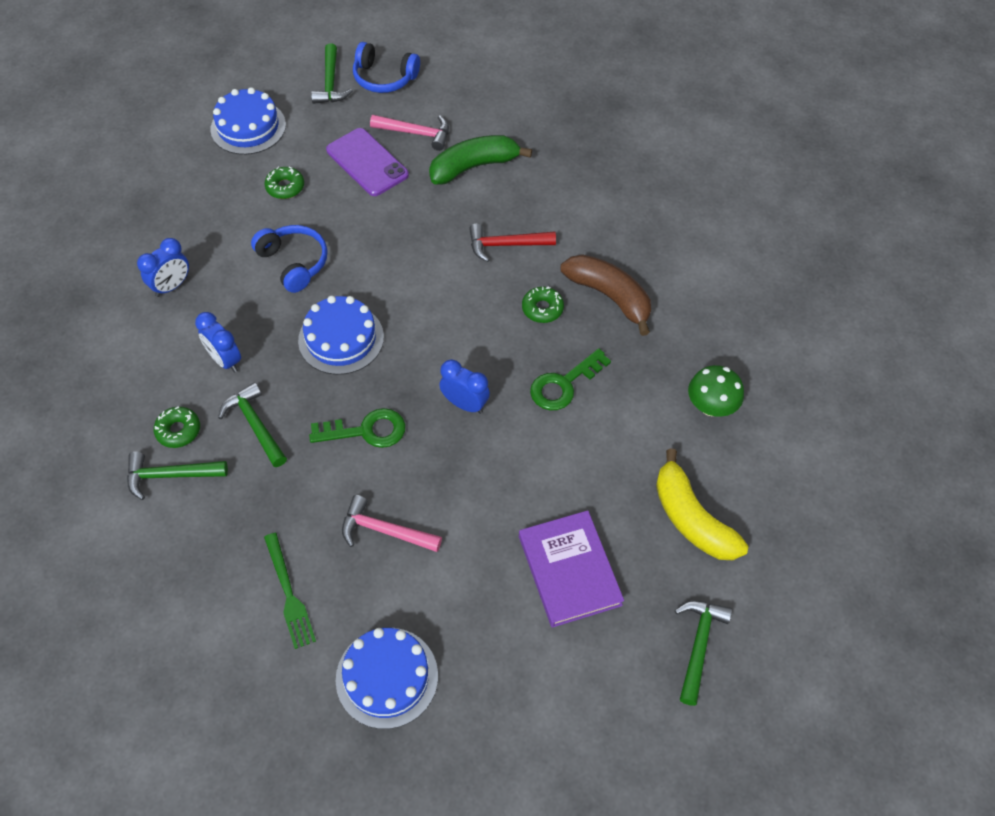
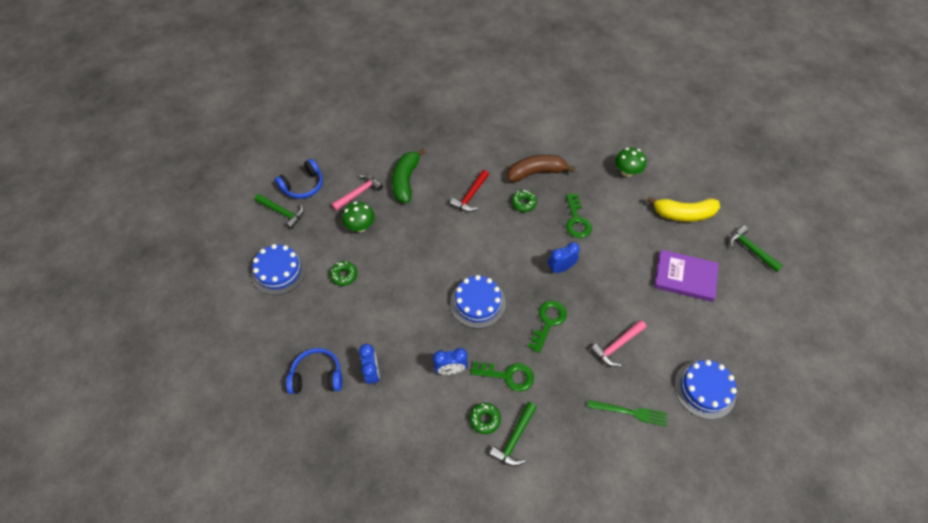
camera: 55 degrees left, 0 degrees up
(255, 425) = (508, 376): green hammer -> green key
(294, 263) = (405, 299): blue headphones -> blue headphones (317, 376)
(367, 162) = (360, 226): purple phone -> green mushroom

